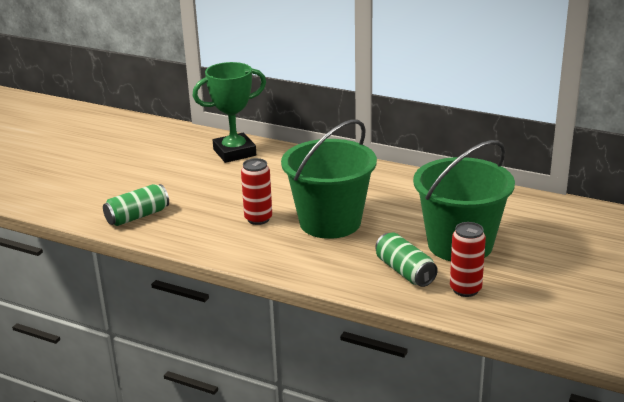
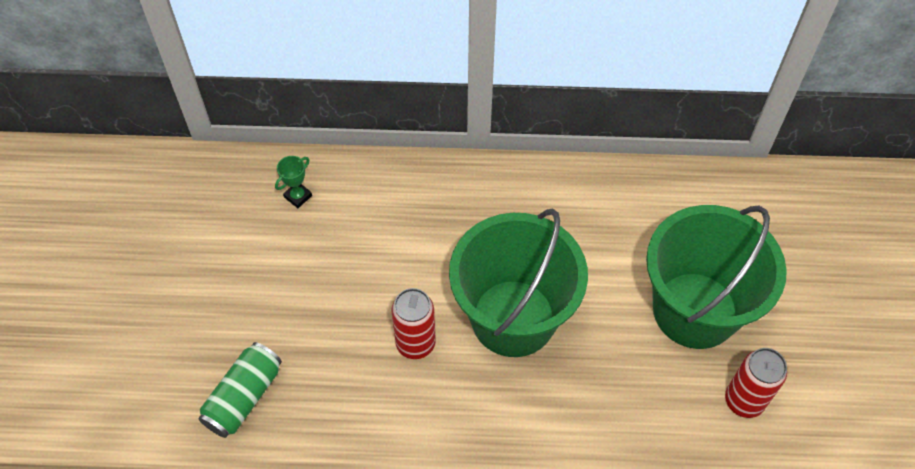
camera: 25 degrees left, 30 degrees up
(234, 152) = (298, 196): green trophy -> green trophy, size x0.40
(405, 271) = (657, 391): green can -> none

